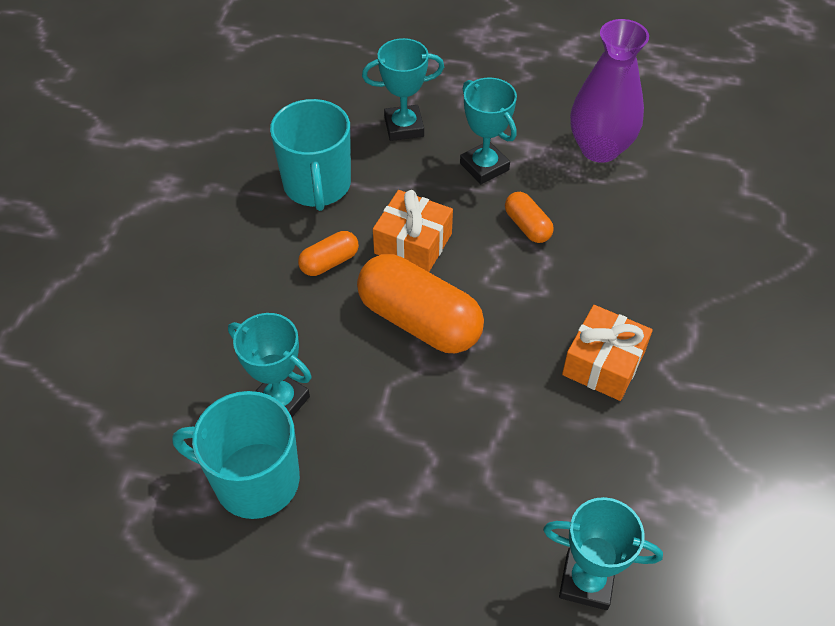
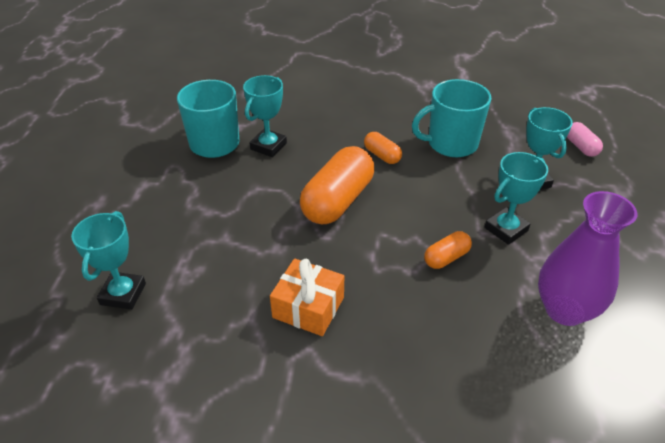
camera: 85 degrees right, 10 degrees down
(347, 70) = (581, 147): none -> pink capsule
(413, 243) = (409, 193): orange gift -> none

